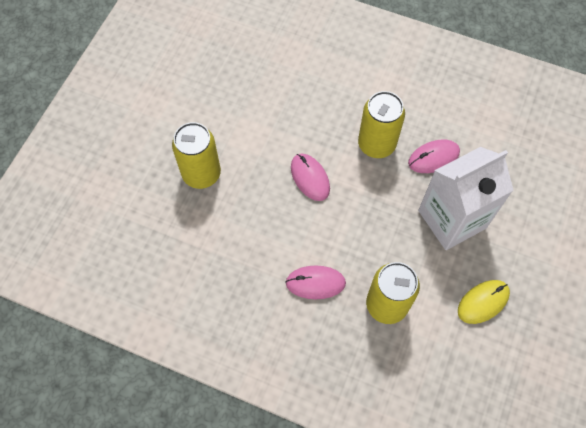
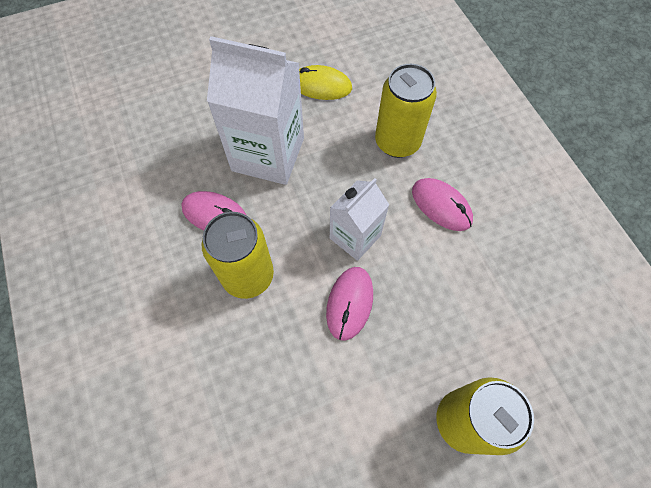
camera: 135 degrees left, 0 degrees up
(345, 216) = (355, 237): none -> white carton

